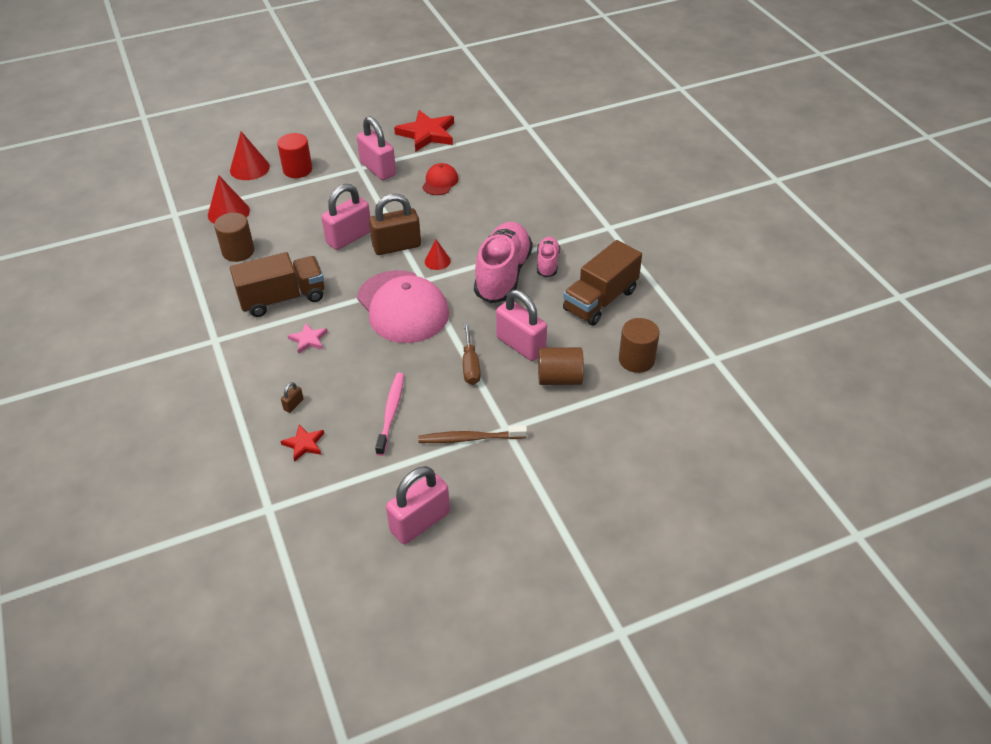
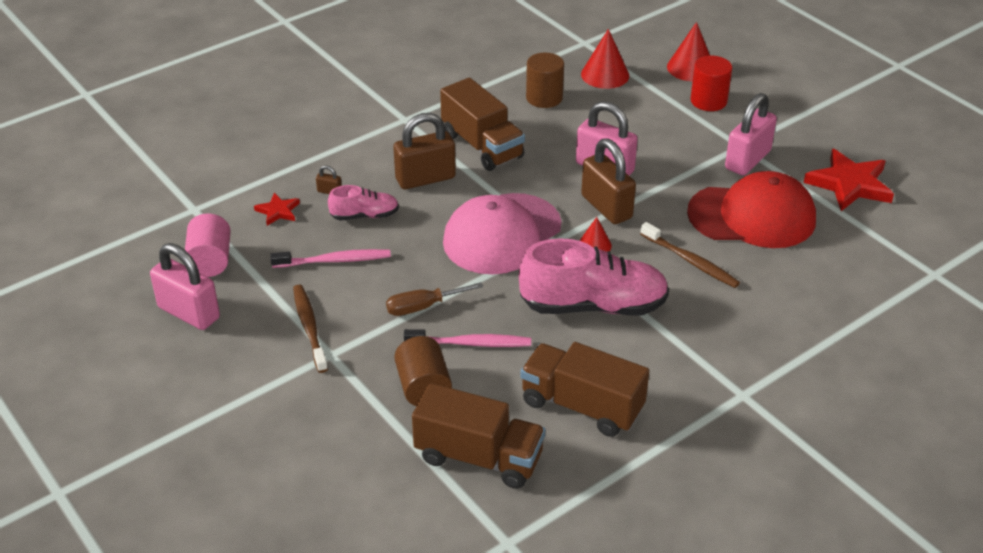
camera: 75 degrees right, 5 degrees down
(308, 340) = (425, 178): pink star -> brown padlock
(353, 501) = (210, 261): none -> pink cylinder
(440, 182) = (752, 216): red cap -> red cap, size x2.10
(475, 220) = (690, 261): none -> brown toothbrush
(521, 345) = (471, 343): pink padlock -> pink toothbrush
(547, 263) = (634, 343): pink shoe -> pink shoe (364, 215)
(636, 360) = (479, 457): brown cylinder -> brown truck

